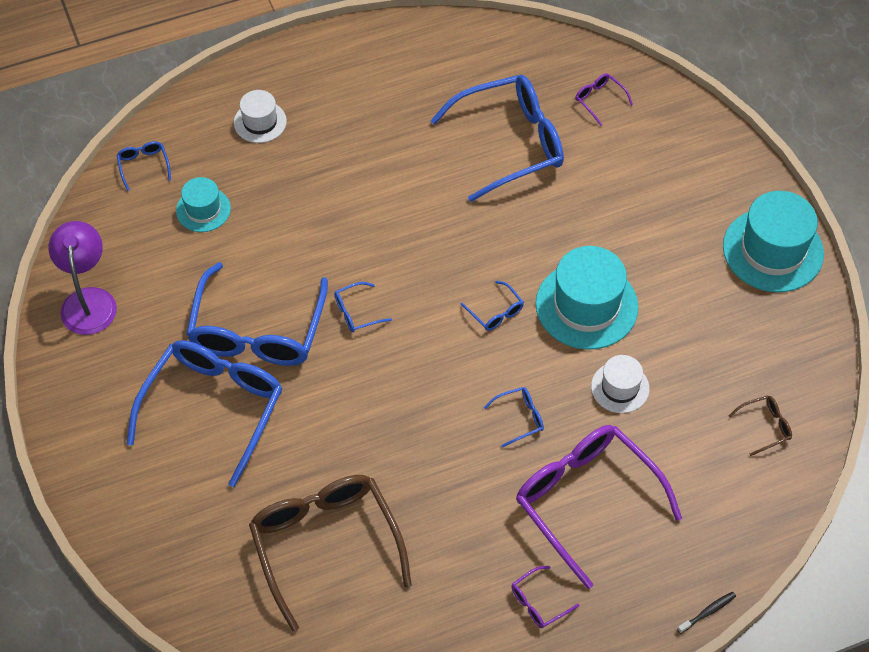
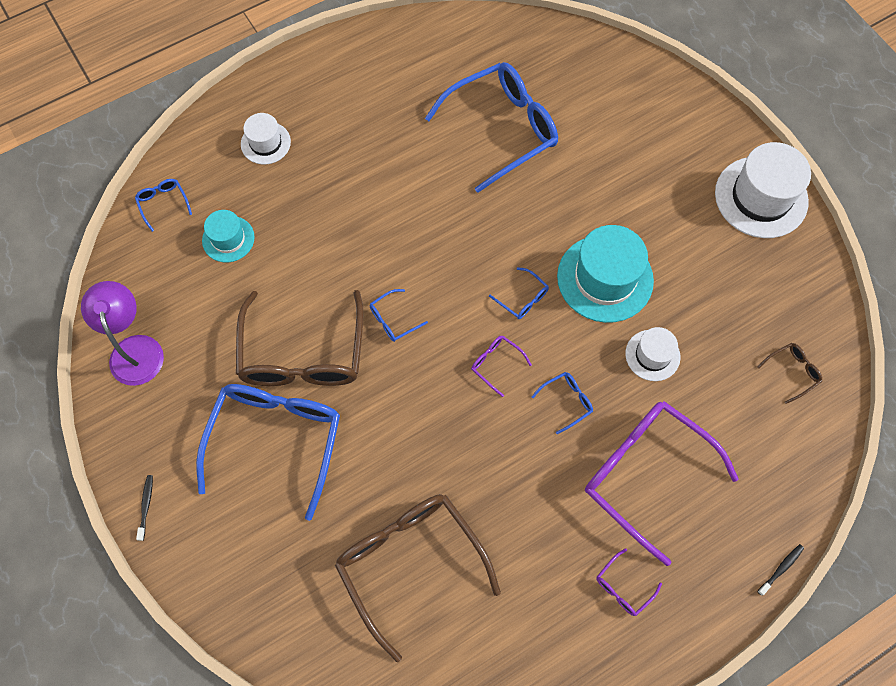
camera: 10 degrees left, 10 degrees up
(72, 449) = (146, 506): none -> black toothbrush
(257, 331) = (303, 354): blue glasses -> brown glasses
(599, 100) = (574, 75): purple glasses -> purple glasses (496, 364)
(773, 250) = (761, 197): turquoise hat -> white hat

